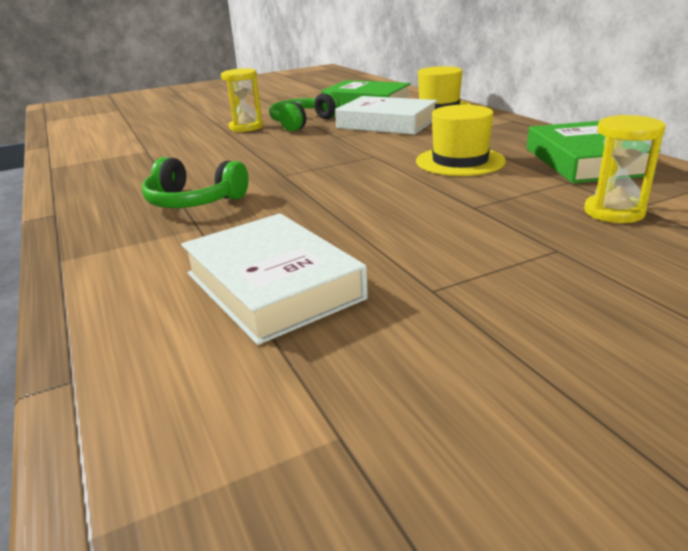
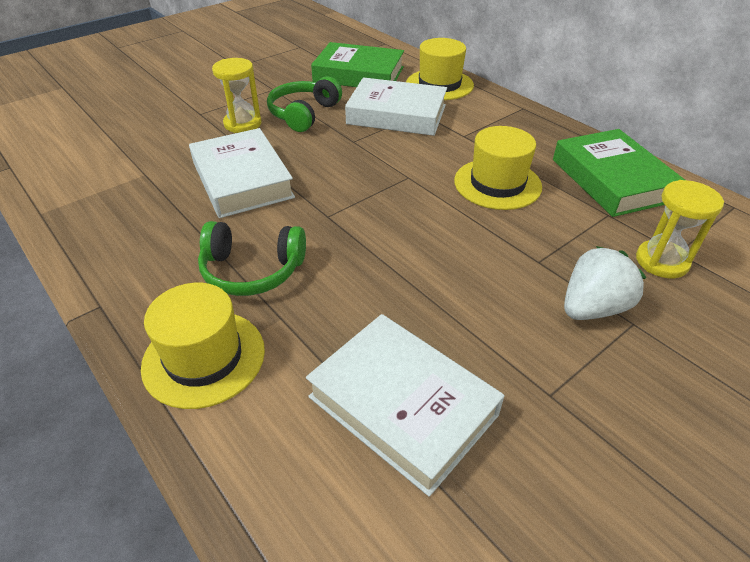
camera: 15 degrees left, 15 degrees up
(114, 246) = (204, 358): none -> yellow hat
(223, 155) = (242, 180): none -> white book
(515, 237) = (592, 308): none -> white strawberry

